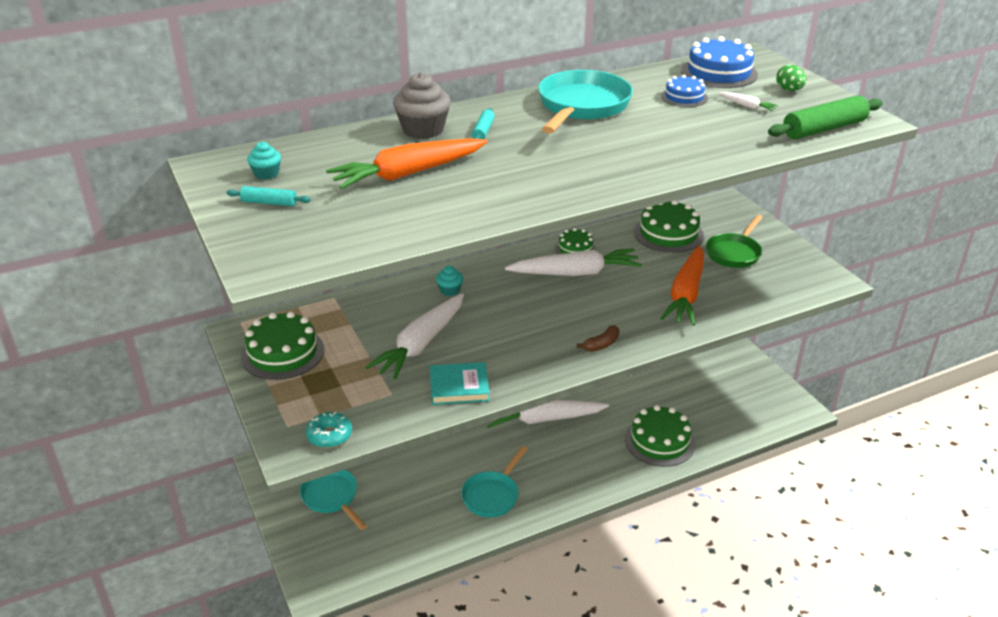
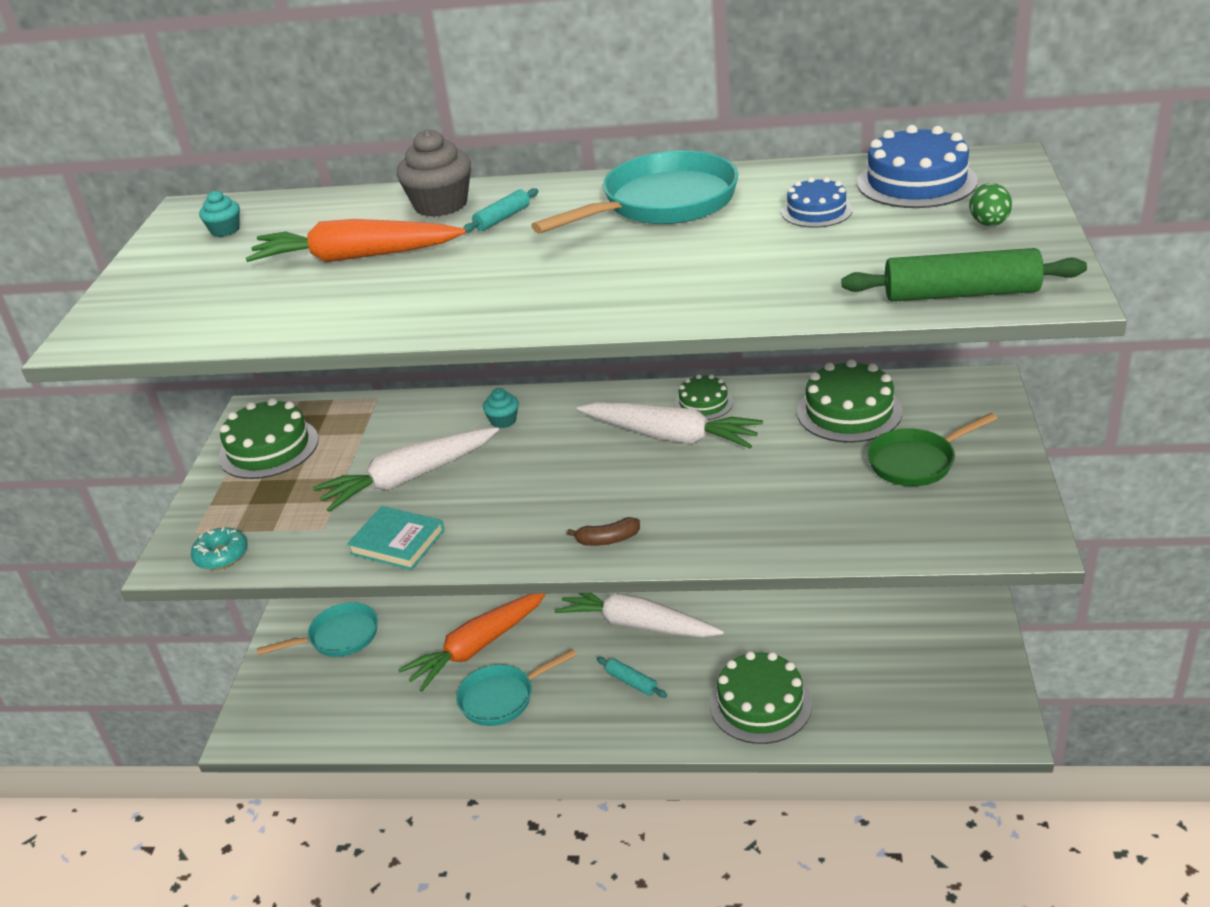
camera: 35 degrees right, 0 degrees up
(269, 203) = (185, 264): turquoise rolling pin -> turquoise rolling pin (631, 682)
(332, 497) = (339, 637): turquoise pan -> turquoise pan turned 75 degrees clockwise
(686, 294) = (785, 503): orange carrot -> orange carrot (478, 647)
(747, 106) = (890, 238): white carrot -> none

